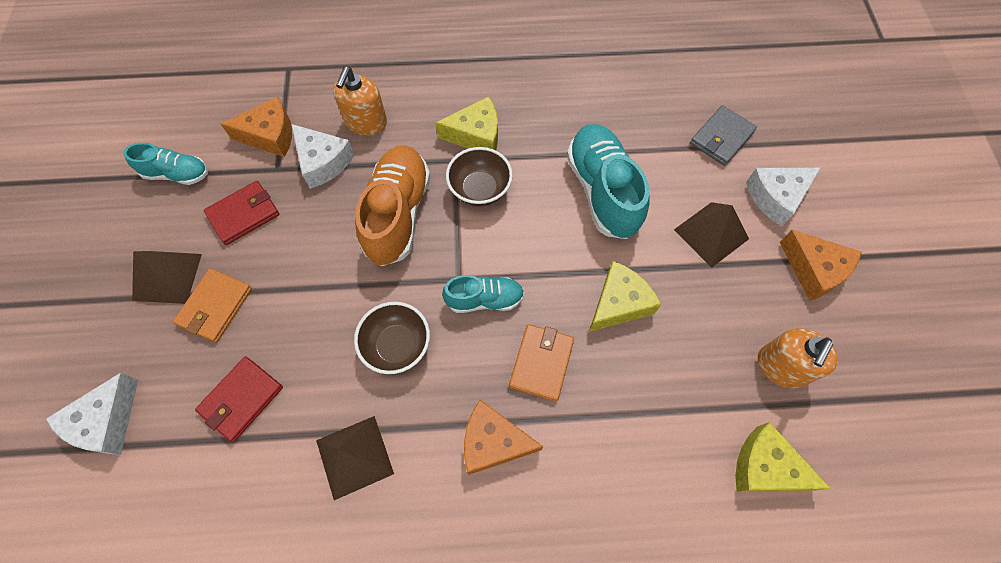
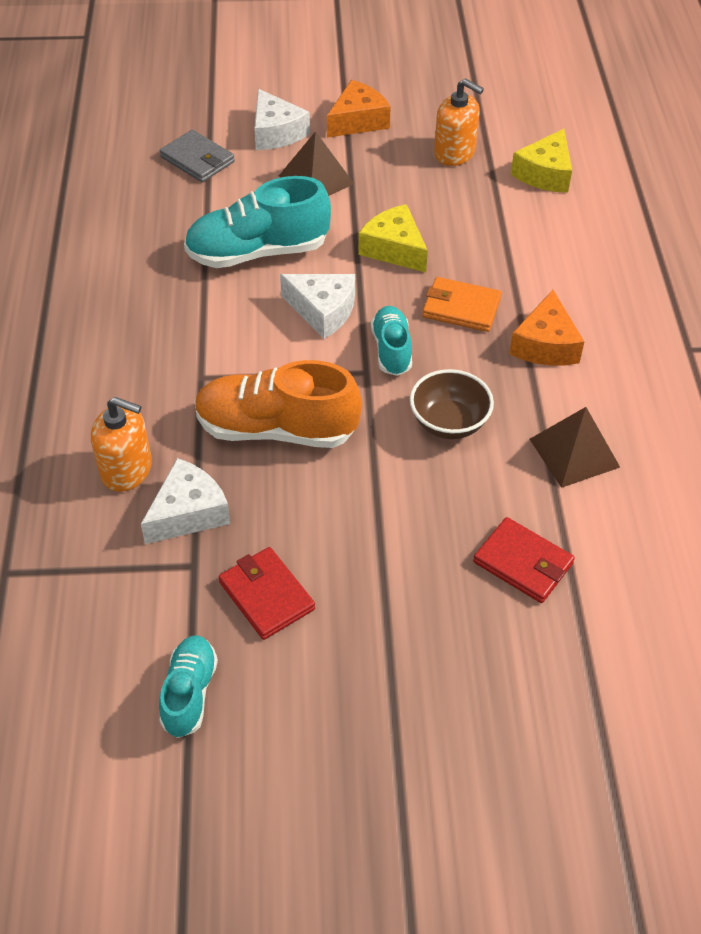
camera: 90 degrees left, 15 degrees down
(106, 421) = (565, 704): white cheese -> white cheese (323, 311)
(167, 277) = (362, 673): brown pyramid -> none
(215, 306) = (405, 608): orange wallet -> none
(270, 135) = (133, 580): orange cheese -> none
(476, 135) = (165, 357): yellow cheese -> none
(480, 189) = (247, 353): brown bowl -> none

